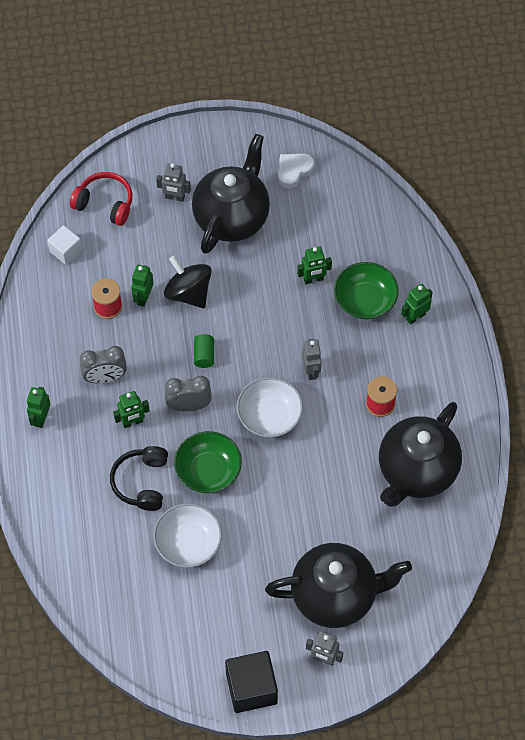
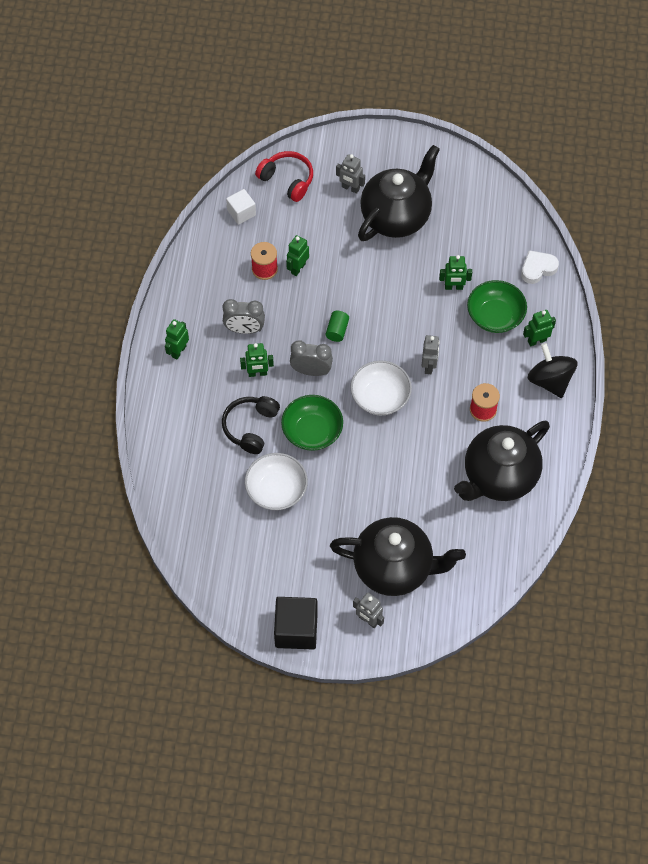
camera: 15 degrees right, 0 degrees up
(188, 293) = (339, 273): black spinning top -> black spinning top (550, 380)
(293, 171) = (463, 189): white heart -> white heart (537, 268)

